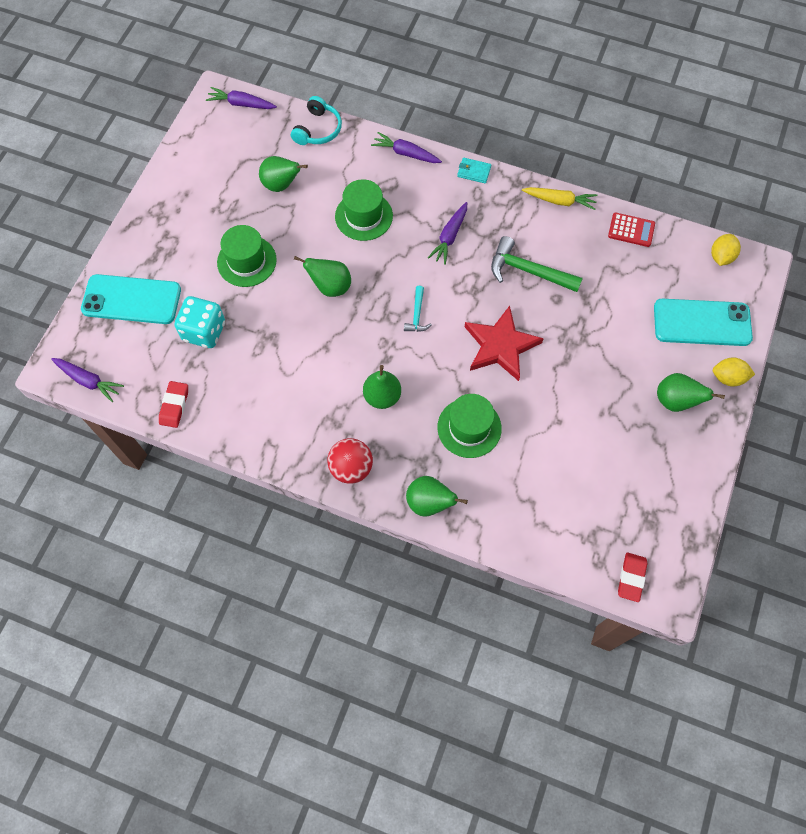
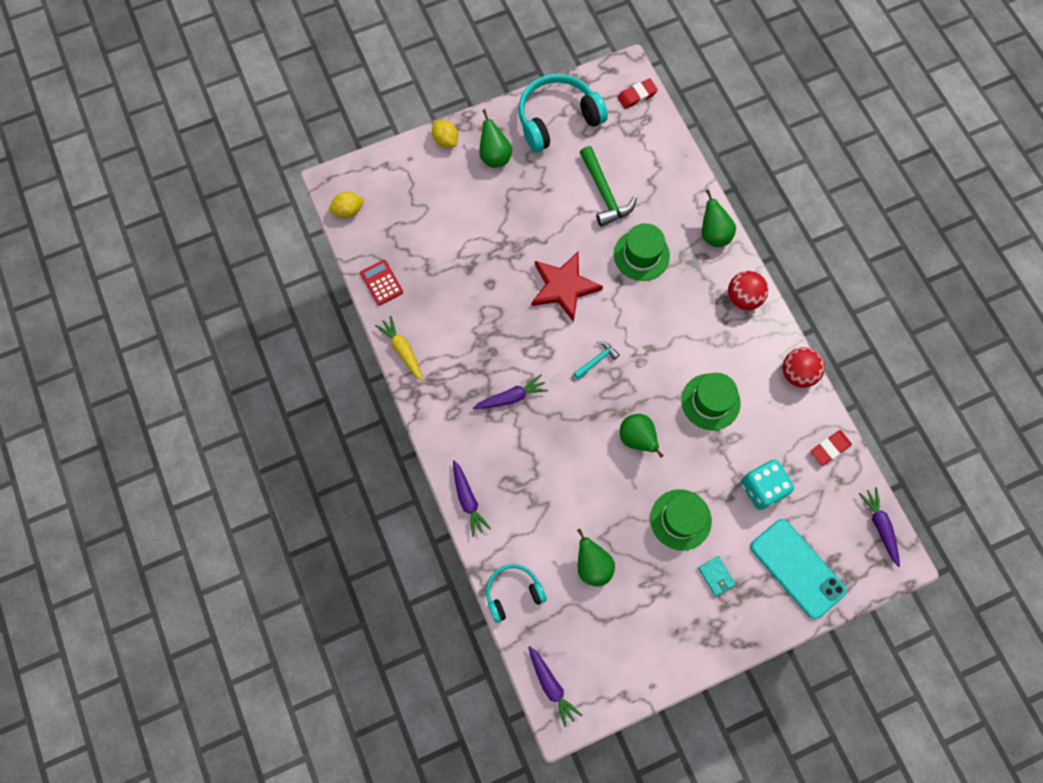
camera: 135 degrees left, 5 degrees up
(250, 443) = (797, 373): none -> red ball
(364, 216) = (556, 474): green hat -> green hat (710, 401)
(382, 396) = (678, 325): green pear -> none
(474, 172) = (435, 433): turquoise wallet -> turquoise wallet (716, 576)
(528, 271) = (486, 320): green hammer -> green hammer (604, 193)
(668, 485) = (557, 119): none -> turquoise headphones
(702, 323) = (417, 183): turquoise phone -> none

